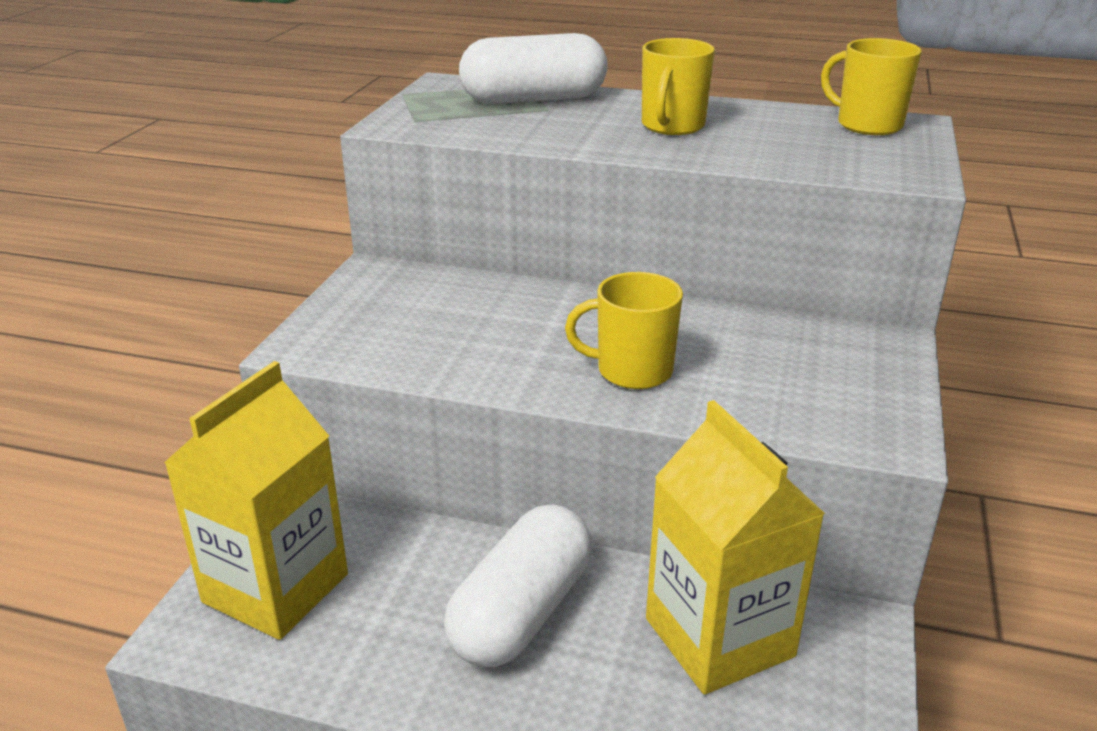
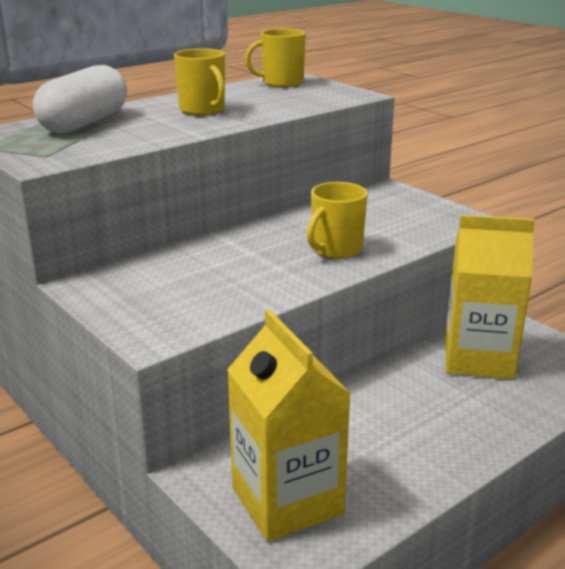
camera: 55 degrees left, 5 degrees down
(521, 612) = (405, 410): white capsule -> none

